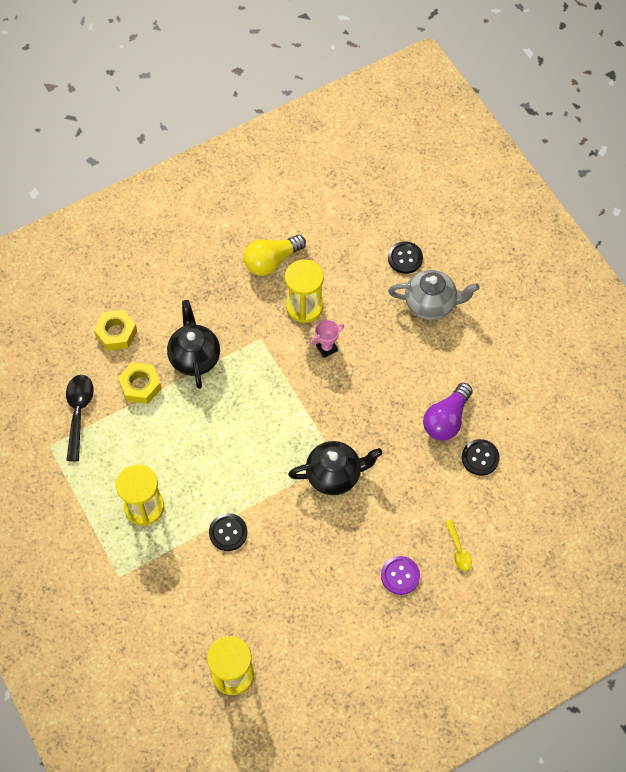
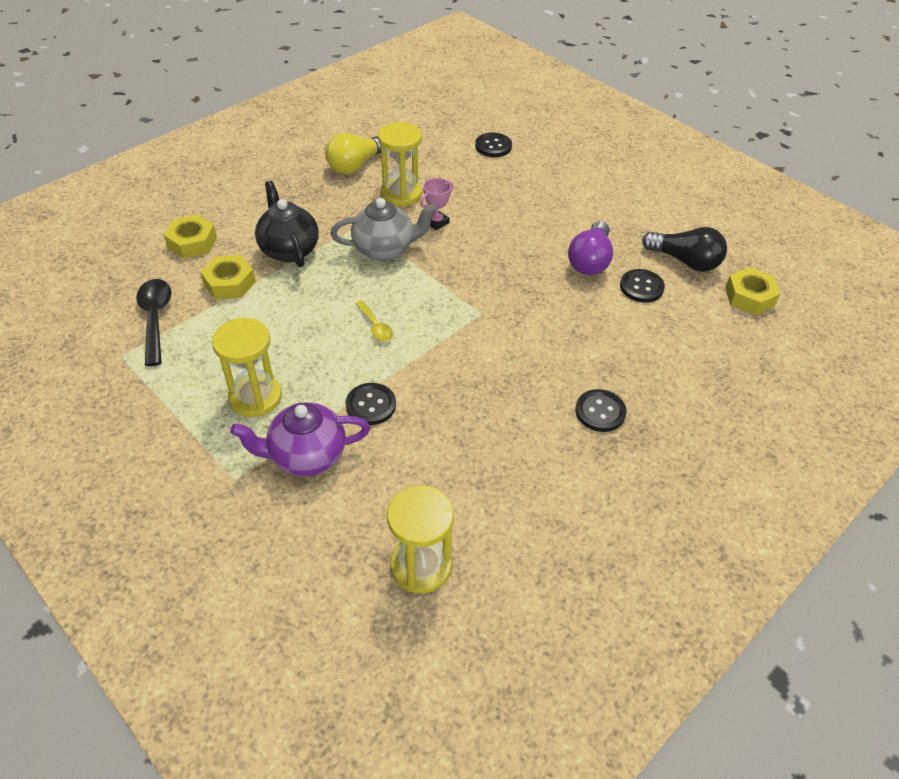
camera: 15 degrees left, 15 degrees down
(172, 568) = (306, 456): none -> purple teapot
(334, 475) = (484, 328): black teapot -> none
(400, 576) = (600, 412): purple button -> black button
(431, 303) = (533, 174): grey teapot -> grey teapot (385, 249)
(458, 550) = (657, 374): yellow spoon -> yellow spoon (376, 326)
(529, 436) = (685, 261): none -> black light bulb
(569, 487) = (749, 297): none -> yellow nut

